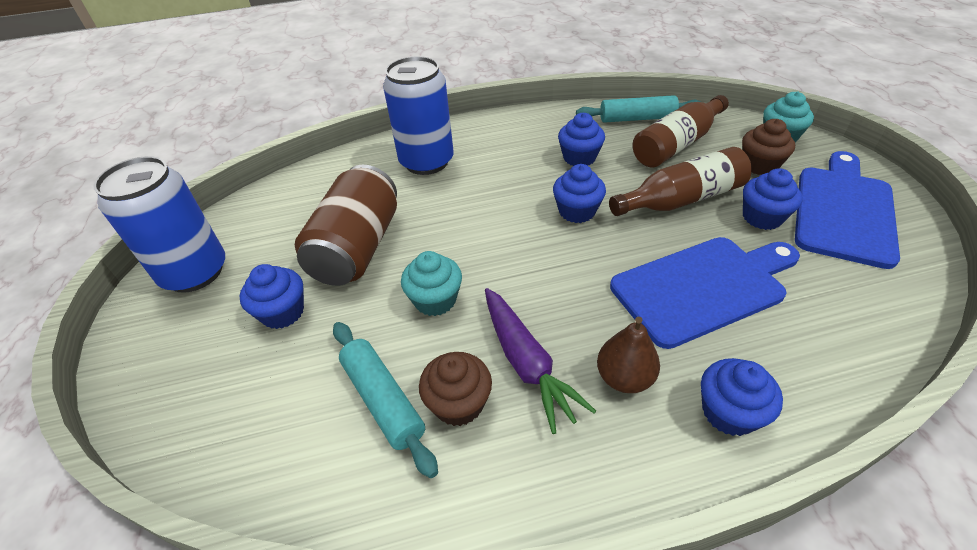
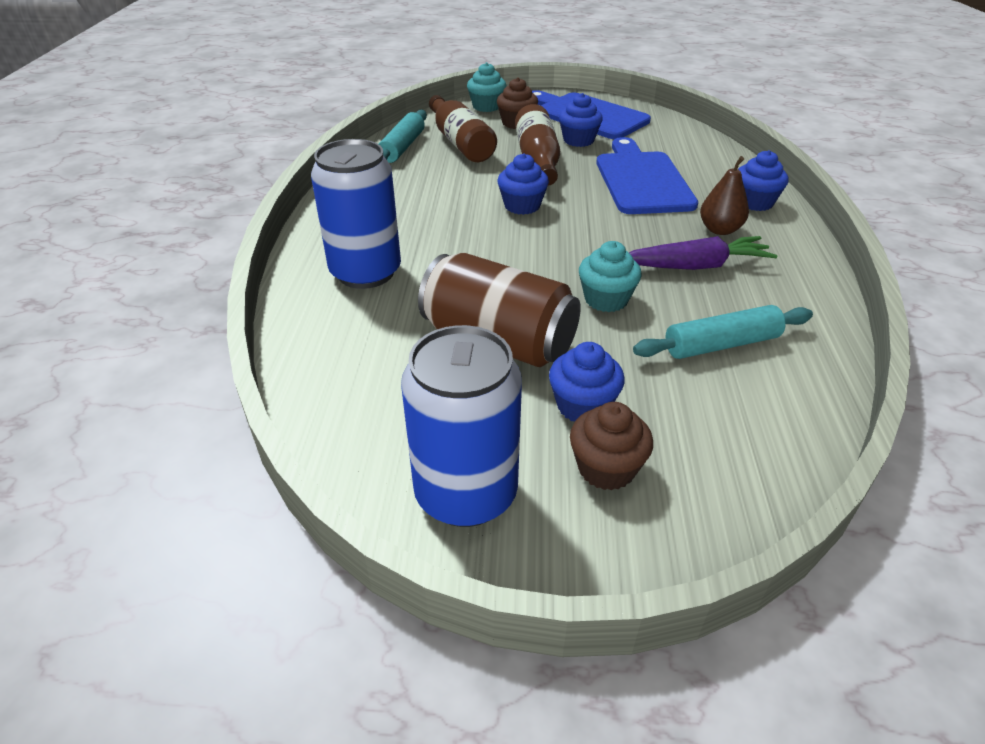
camera: 75 degrees left, 5 degrees down
(458, 403) = (731, 305): brown cupcake -> brown cupcake (606, 468)
(579, 158) = (440, 187): blue cupcake -> none

